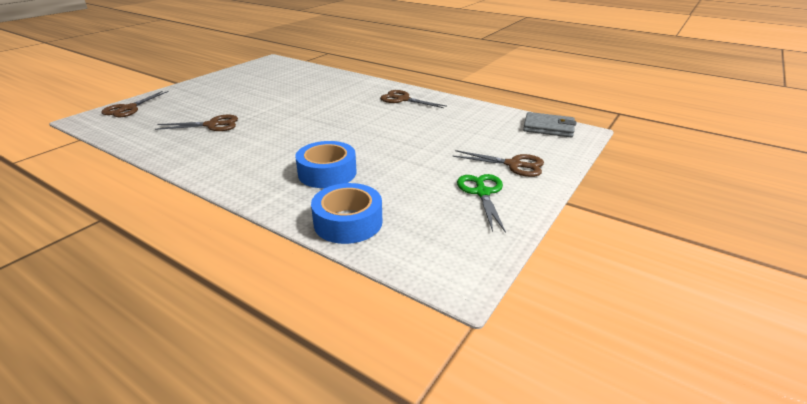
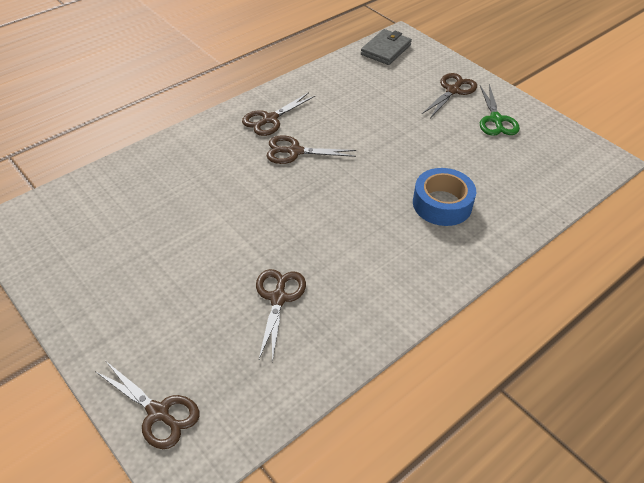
camera: 75 degrees left, 15 degrees up
(348, 222) = (532, 202): blue tape -> none
(369, 111) = (295, 151): none -> brown scissors
(482, 192) = (496, 120): green scissors -> green scissors turned 105 degrees counterclockwise

